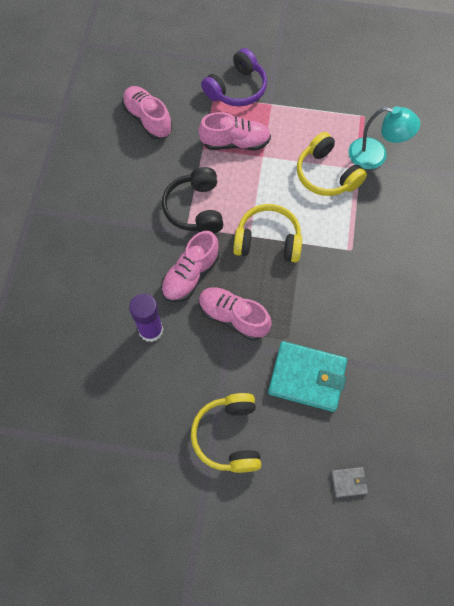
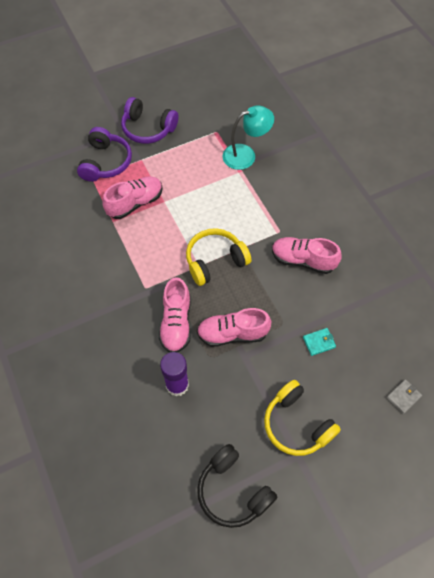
camera: 35 degrees left, 5 degrees down
(148, 119) = (50, 224): pink shoe -> pink shoe (303, 260)
(195, 208) = (141, 270): black headphones -> black headphones (233, 491)
(300, 77) = (148, 128): none -> purple headphones
(307, 377) = (319, 342): turquoise wallet -> turquoise wallet, size x0.44
(326, 174) = (221, 188): yellow headphones -> none

